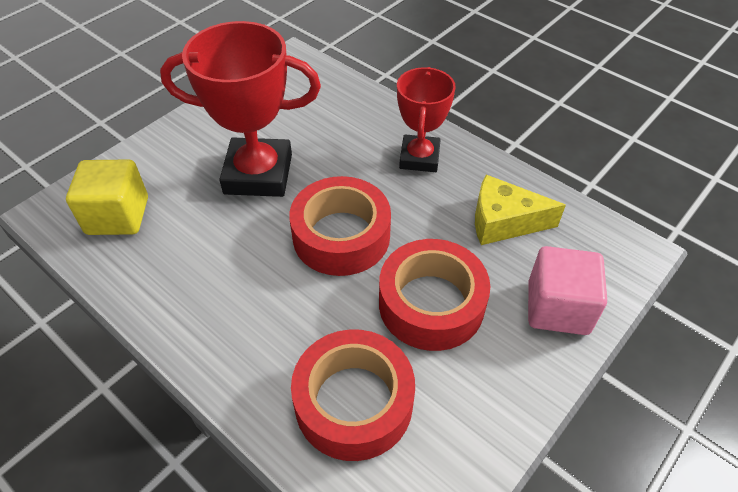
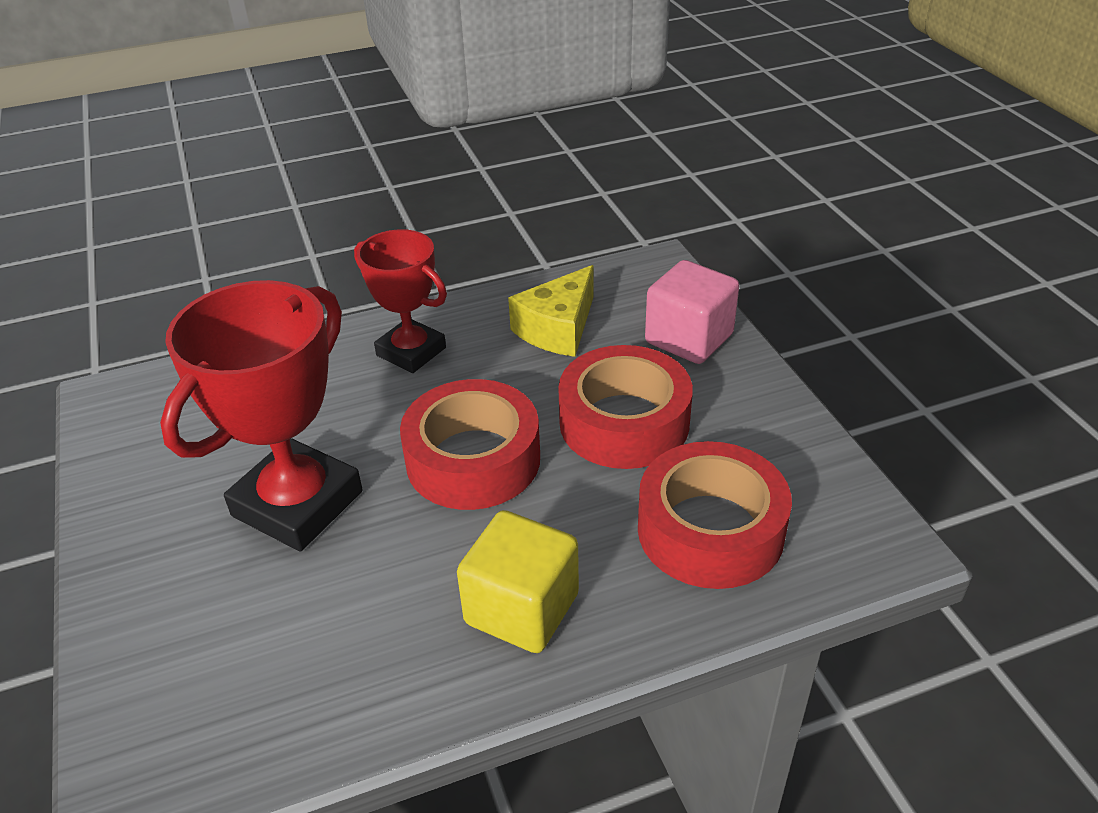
camera: 60 degrees left, 10 degrees down
(118, 216) = (226, 694): yellow cube -> yellow cube (522, 609)

